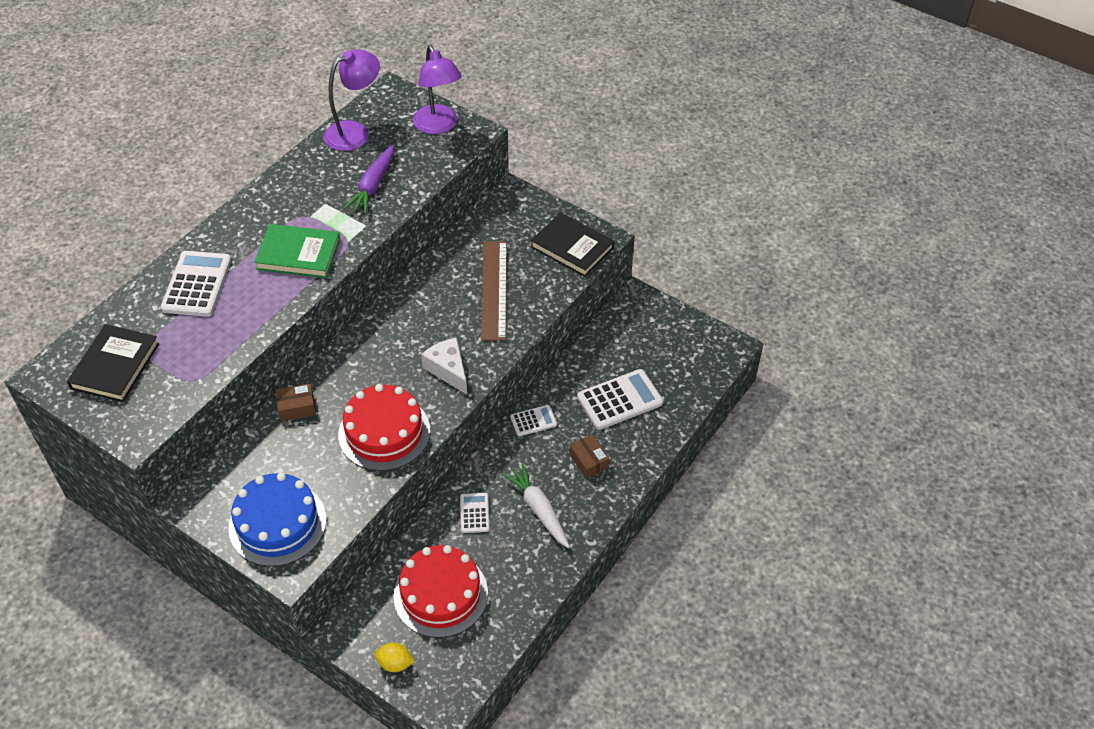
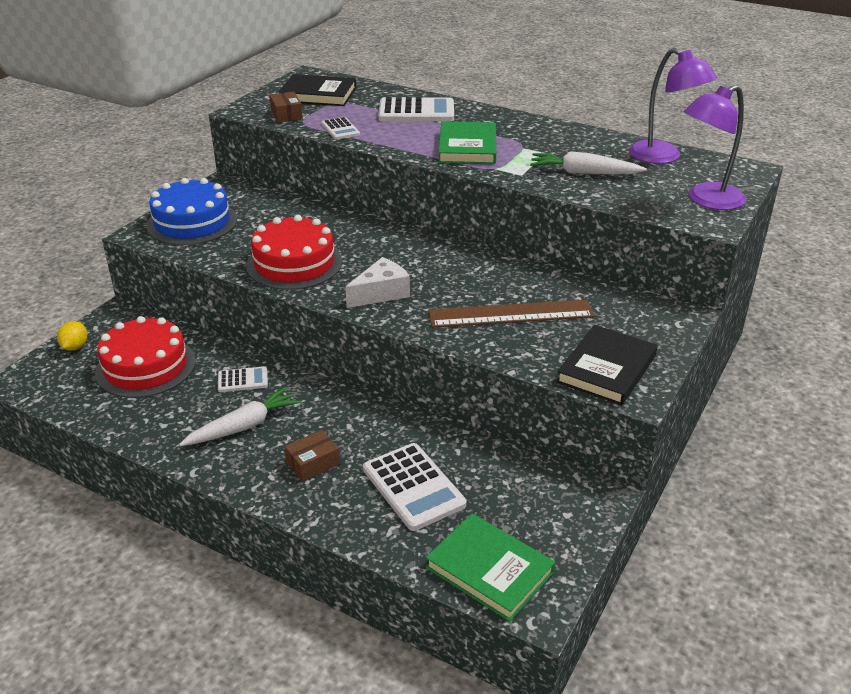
camera: 85 degrees right, 15 degrees down
(297, 407) = (325, 217): brown box -> brown box (286, 115)
(373, 186) = (583, 173): purple carrot -> white carrot
(533, 421) = (372, 413): white calculator -> white calculator (340, 129)
(698, 366) = (490, 570): none -> green book

